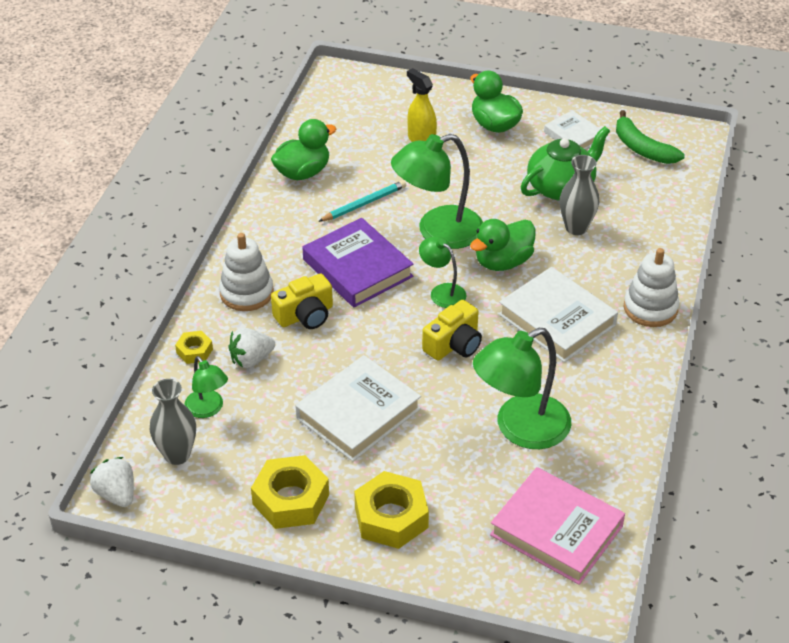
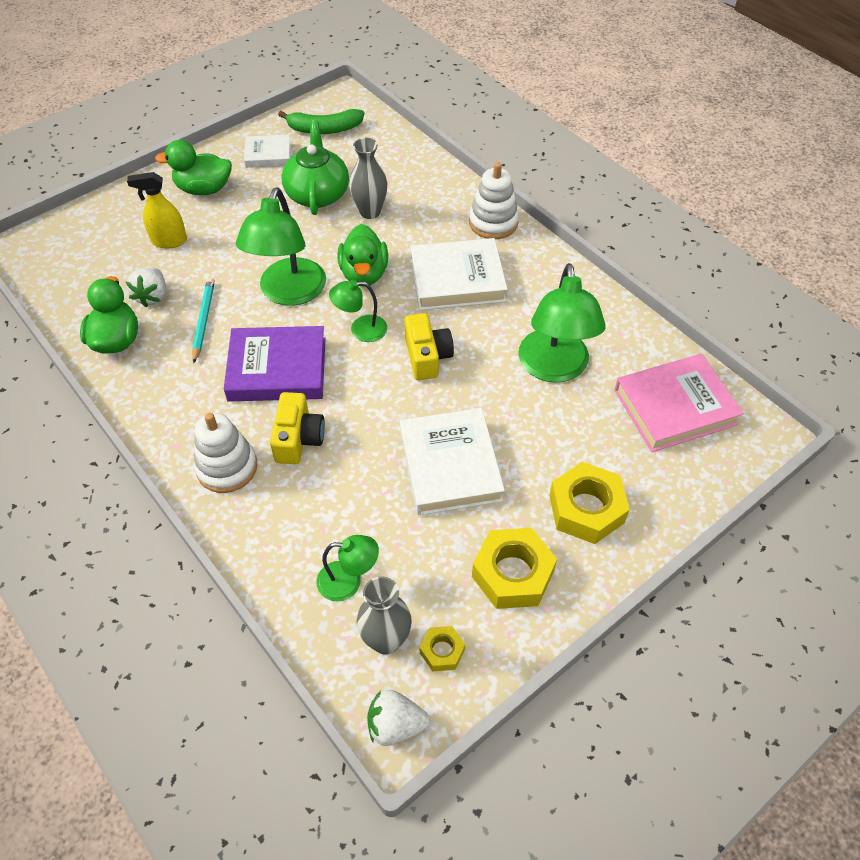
camera: 55 degrees left, 10 degrees up
(194, 351) = (263, 551): yellow nut -> yellow nut (442, 651)
(251, 359) = (315, 510): white strawberry -> white strawberry (152, 296)

